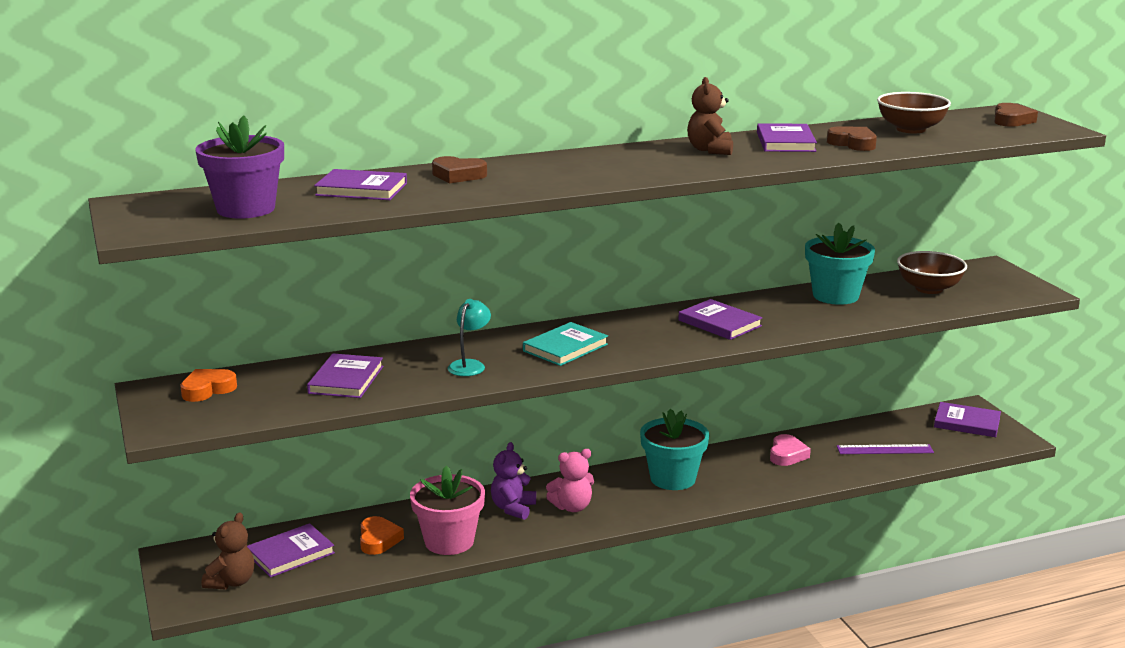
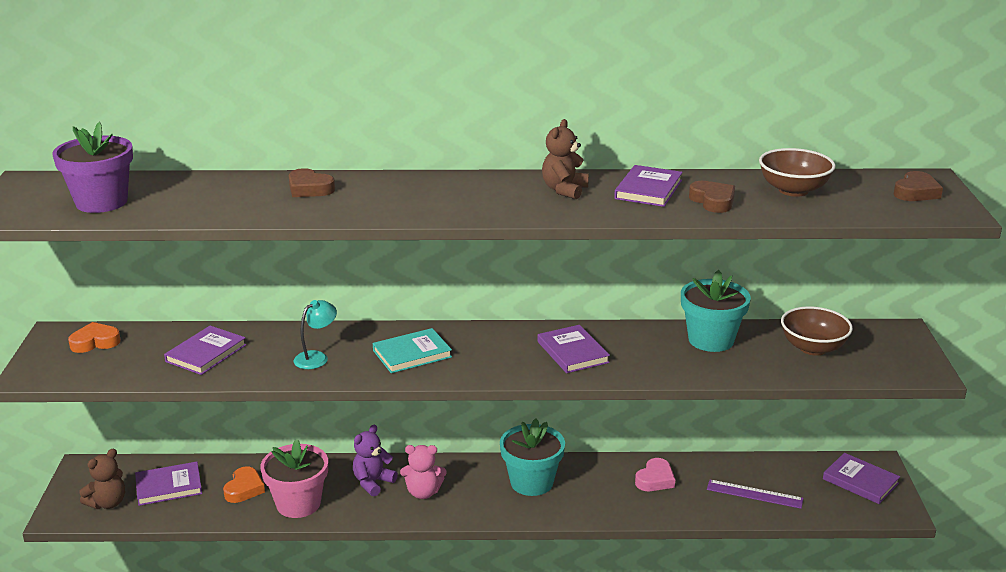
camera: 20 degrees right, 5 degrees up
(361, 189) = (214, 193): purple book -> none

